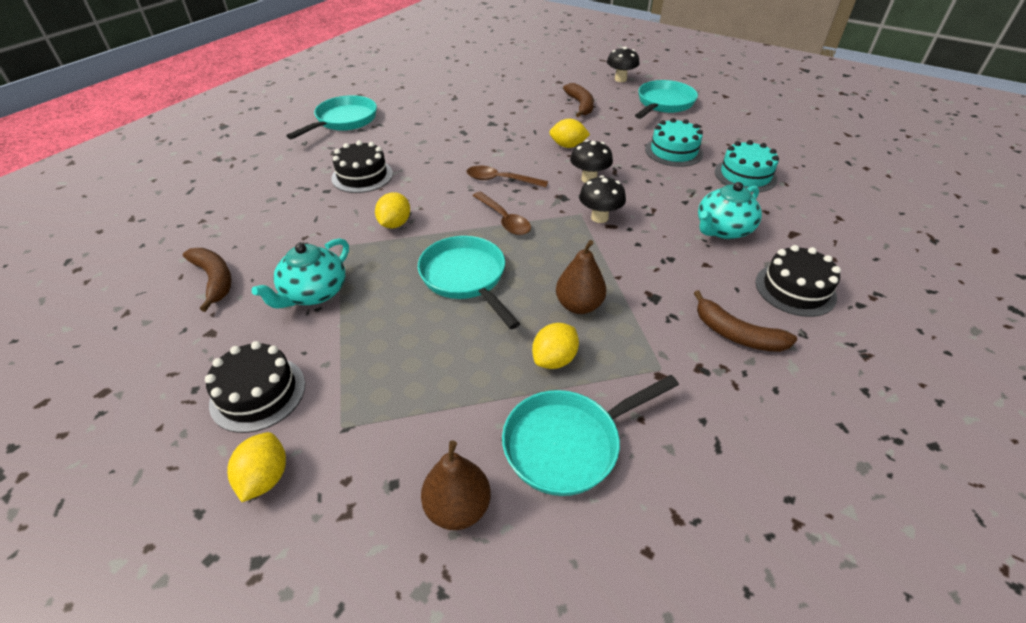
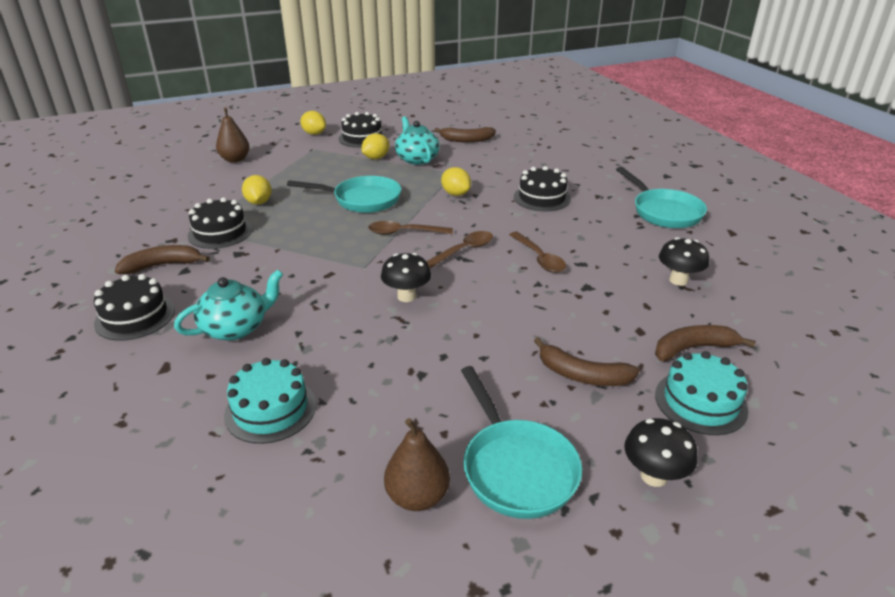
camera: 125 degrees right, 10 degrees down
(474, 148) = (539, 258): none -> brown spoon
(518, 86) = (693, 348): none -> brown banana
(568, 146) = (483, 313): yellow lemon -> yellow lemon (376, 158)
(568, 443) = (213, 188): turquoise pan -> none
(579, 305) = (279, 225): brown pear -> brown pear (417, 496)
(599, 217) = (346, 274): black mushroom -> black mushroom (678, 280)
(643, 340) = (220, 232): none -> black cake
(673, 151) = (384, 385): turquoise cake -> turquoise cake (700, 402)
(722, 229) = (236, 328): turquoise teapot -> turquoise teapot turned 60 degrees clockwise

